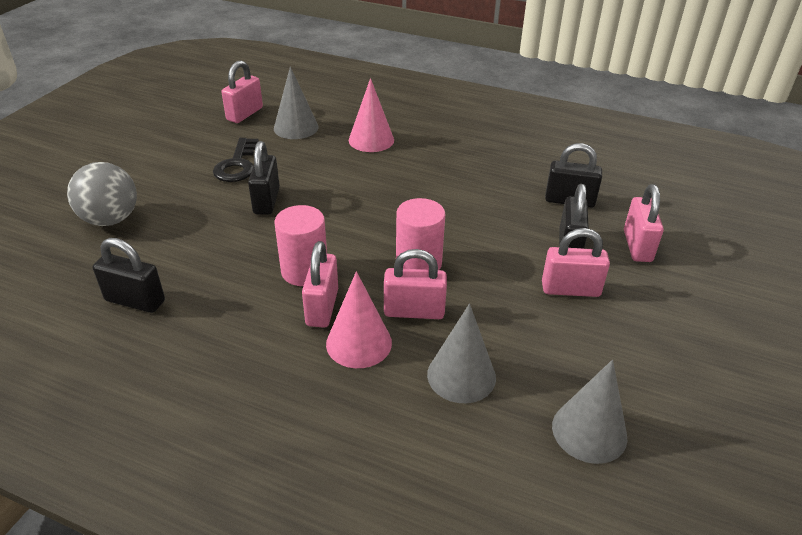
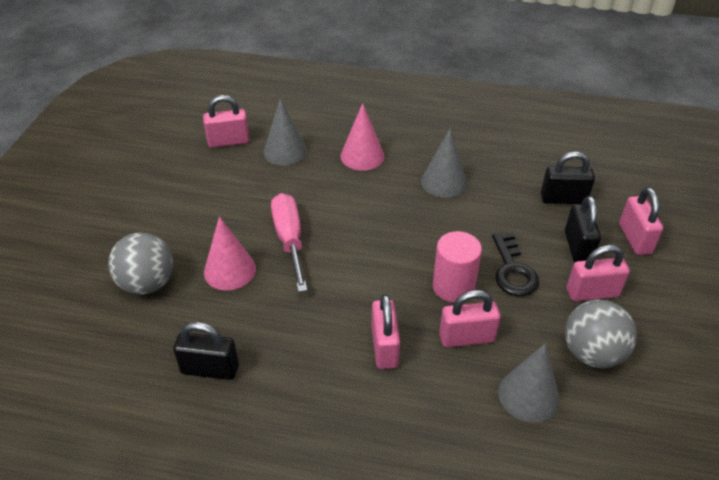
camera: 10 degrees left, 5 degrees up
(237, 165) = (245, 203): black key -> black key (513, 270)
(244, 114) = (228, 141): pink padlock -> pink padlock turned 60 degrees clockwise
(266, 201) = (289, 240): black padlock -> pink screwdriver
(304, 271) = (354, 311): pink cylinder -> none
(359, 343) = (430, 378): pink cone -> pink cone (230, 270)
(549, 346) = (592, 353): none -> grey ball
(589, 431) = (648, 429): grey cone -> grey cone (443, 182)

